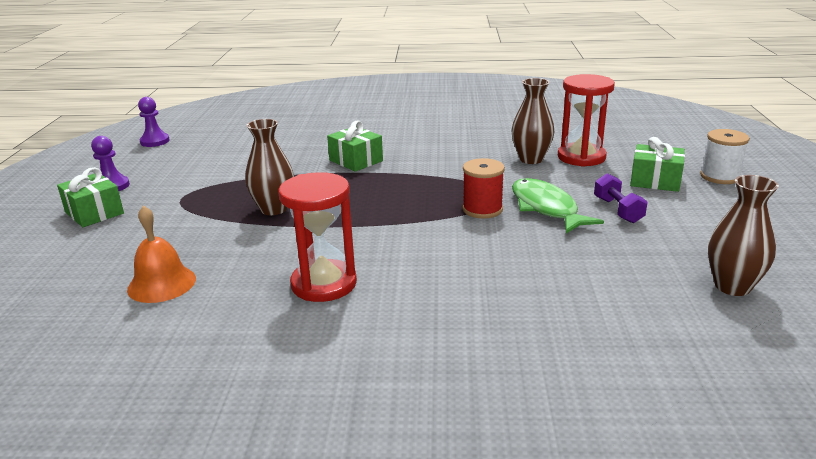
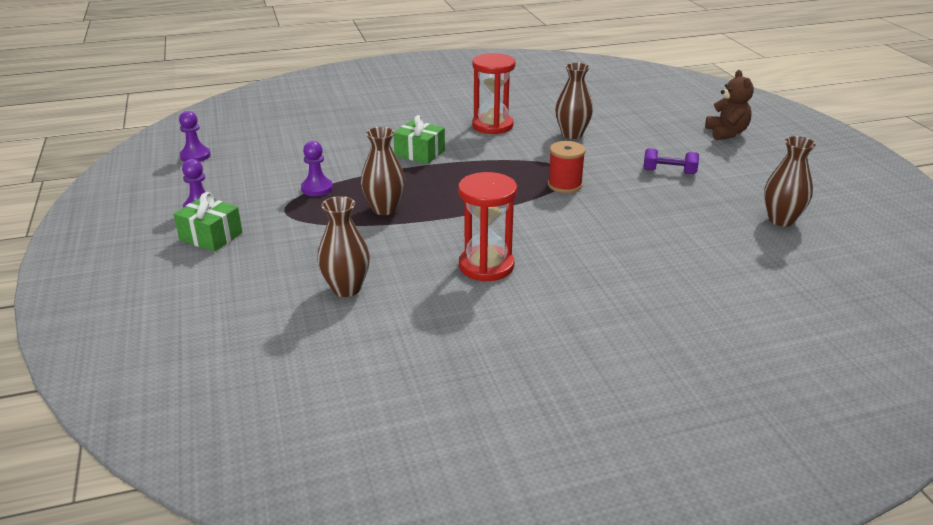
camera: 20 degrees left, 5 degrees up
(162, 284) = (346, 288): orange bell -> brown vase
(229, 182) = (317, 188): none -> purple pawn
(546, 208) = (614, 177): green fish -> none
(581, 157) = (611, 128): red hourglass -> red hourglass (492, 126)
(618, 210) = (669, 171): purple dumbbell -> purple dumbbell turned 45 degrees counterclockwise
(655, 181) = (681, 142): green gift -> none
(720, 177) = (726, 133): white spool -> brown teddy bear

